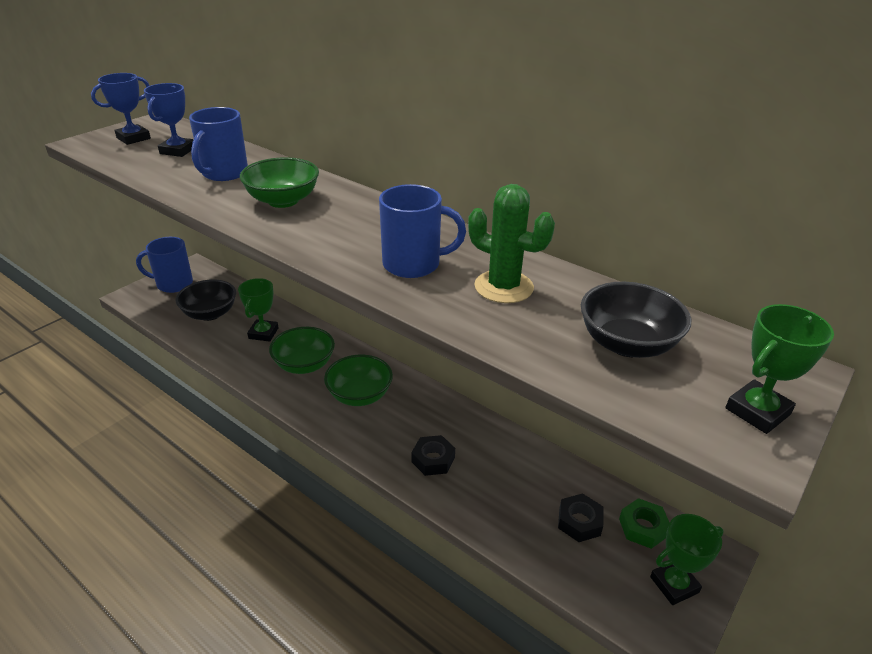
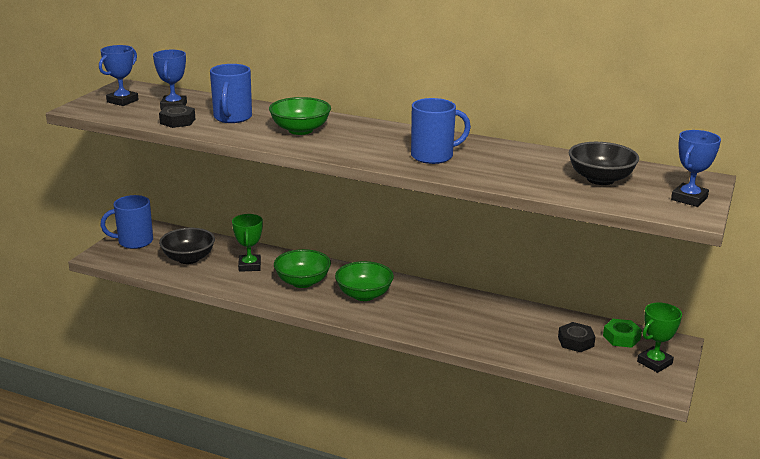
camera: 15 degrees left, 10 degrees down
(433, 459) = (448, 324): black nut -> black nut (177, 121)
(503, 287) = (504, 161): green cactus -> none
(757, 411) = (689, 199): green trophy -> blue trophy

